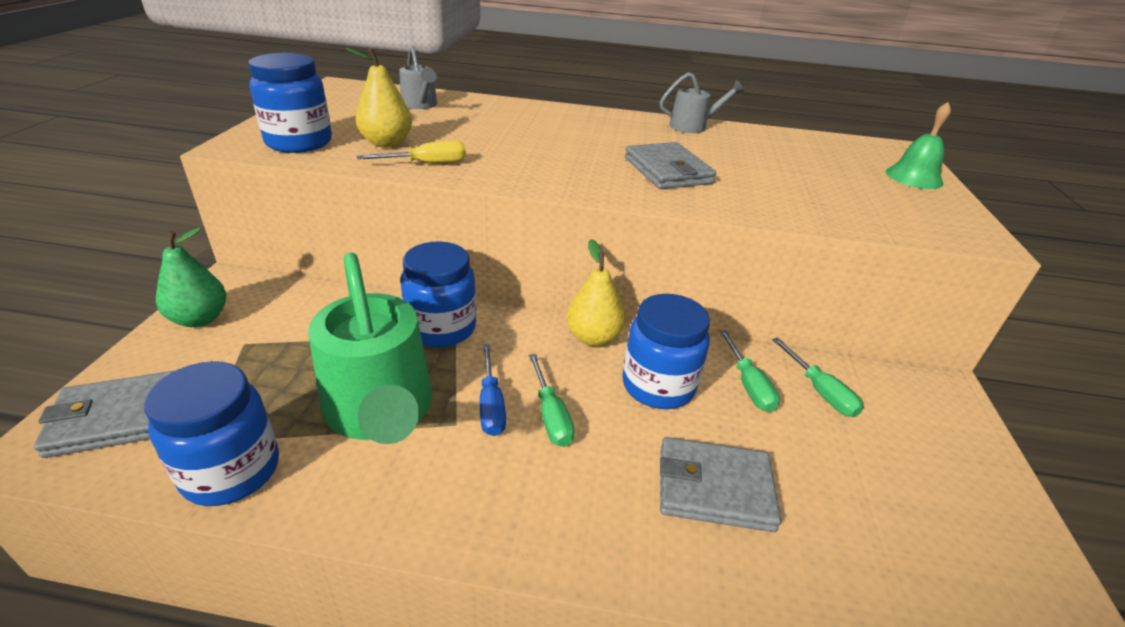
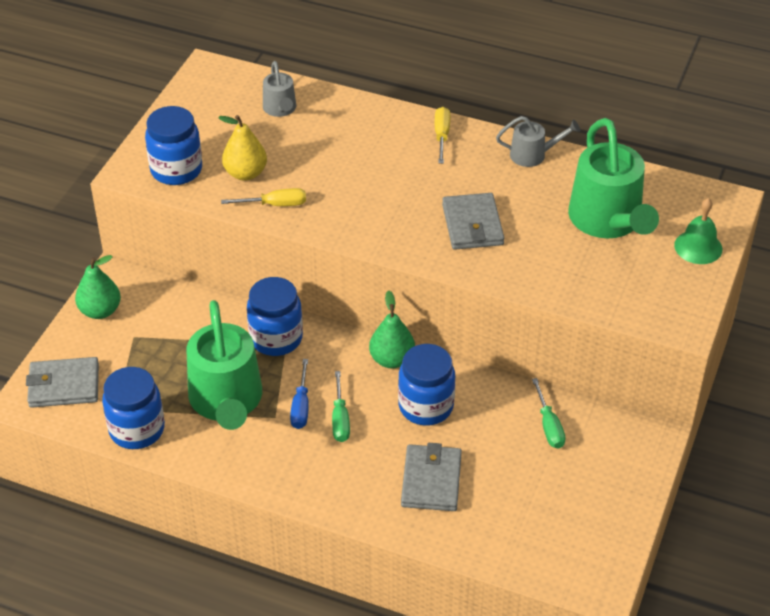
camera: 15 degrees right, 10 degrees up
(593, 337) = (392, 359): yellow pear -> green pear
(595, 117) = (441, 136): none -> yellow screwdriver
(714, 487) = (431, 481): grey wallet -> grey wallet turned 75 degrees clockwise
(748, 385) = (495, 414): green screwdriver -> none
(807, 164) = (608, 221): none -> green watering can

